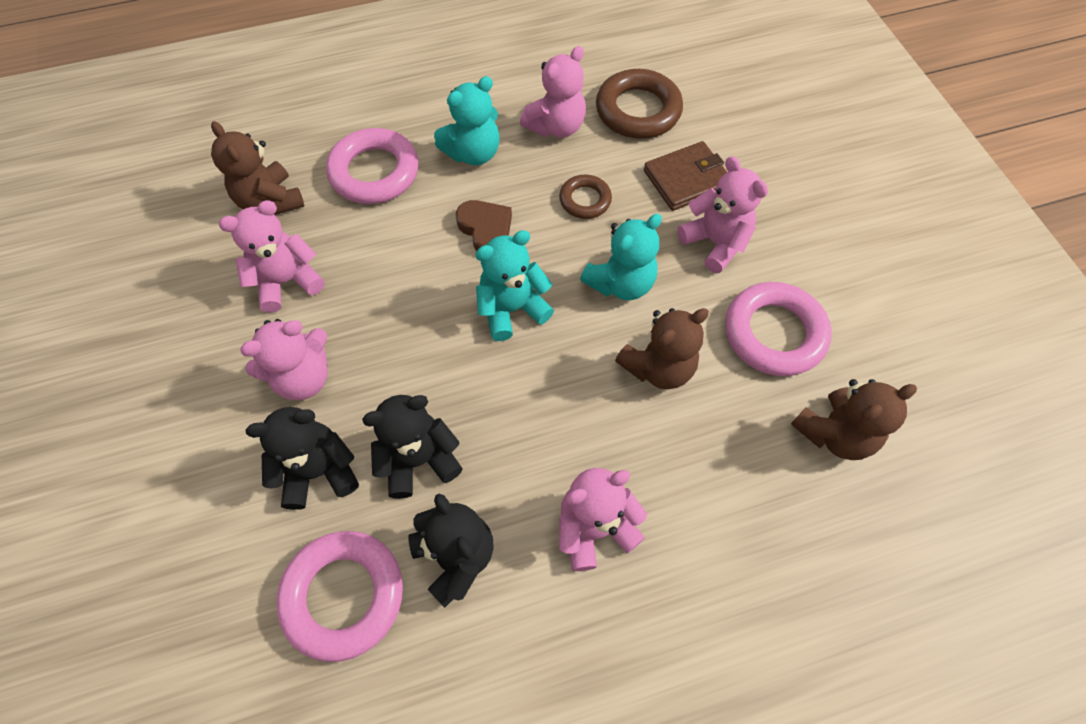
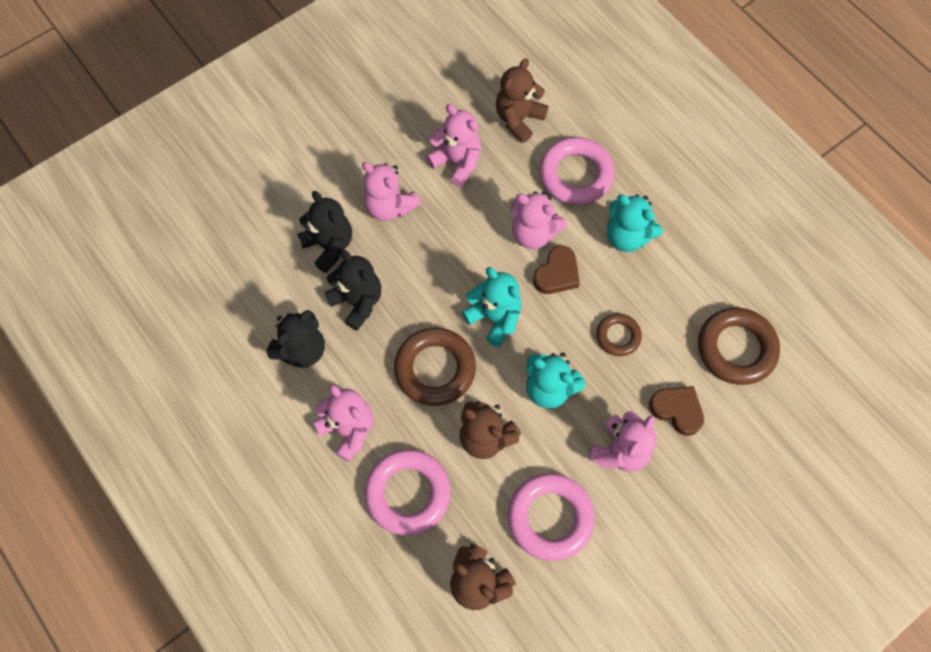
camera: 70 degrees right, 5 degrees up
(343, 595) = (258, 295): pink ring -> pink ring (408, 493)
(551, 395) = (435, 369): none -> brown ring
(556, 126) = (685, 289): pink teddy bear -> pink teddy bear (533, 233)
(686, 179) = (677, 410): brown wallet -> brown heart

